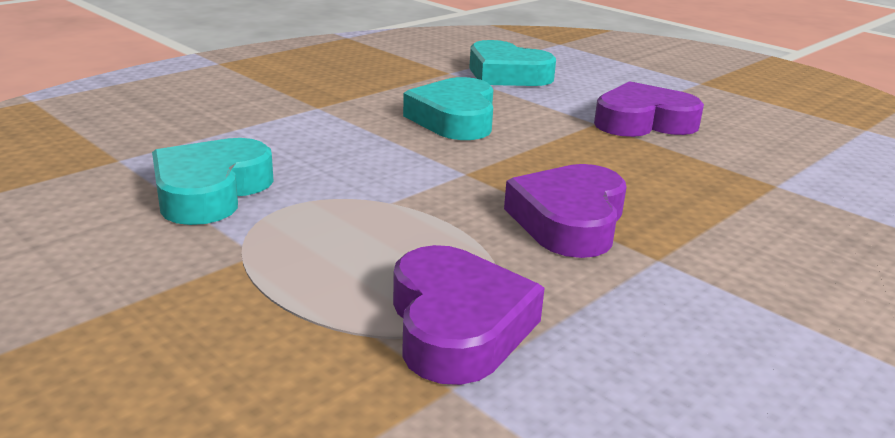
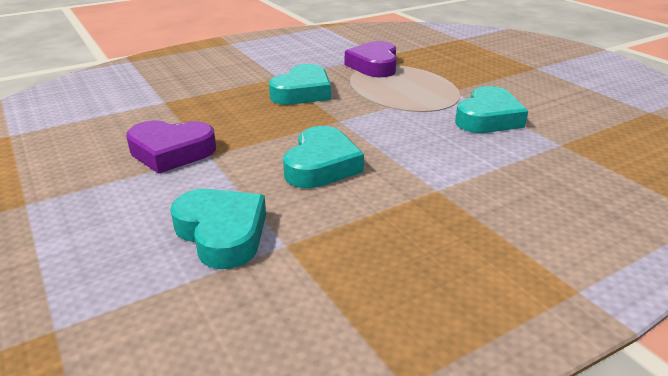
camera: 165 degrees left, 5 degrees up
(569, 221) = (302, 92): purple heart -> turquoise heart

